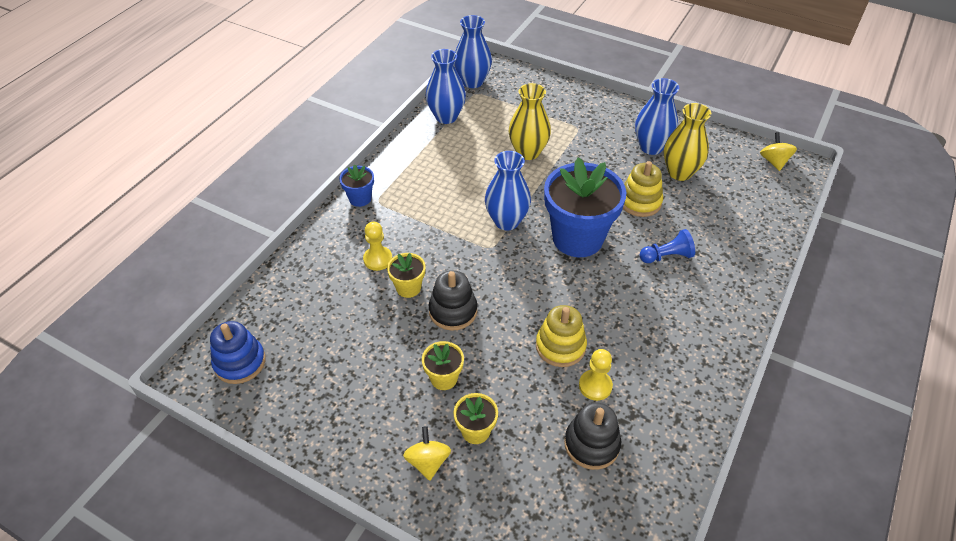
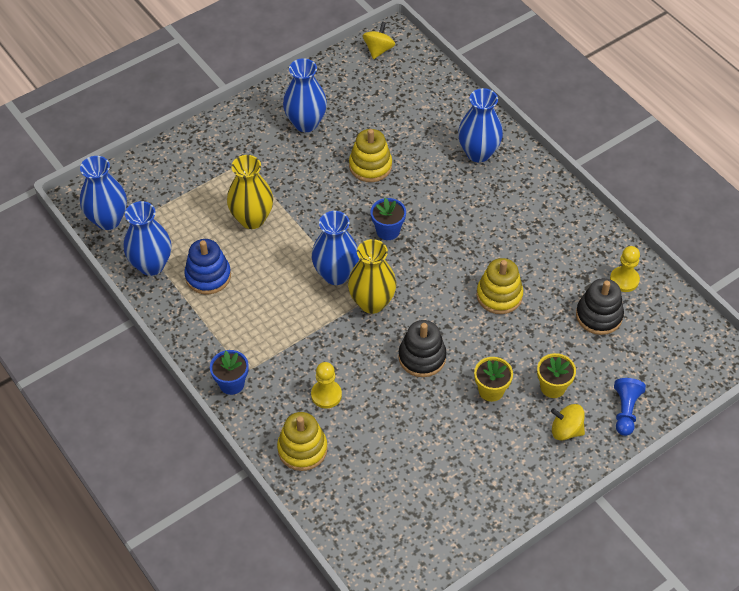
camera: 65 degrees left, 5 degrees up
(240, 362) = (395, 546): blue stacking toy -> blue stacking toy (208, 276)
(316, 263) = (302, 449): none -> yellow stacking toy
(408, 288) = (376, 382): yellow flower pot -> none
(577, 238) = (388, 231): blue flower pot -> blue flower pot, size x0.46
(595, 386) = (548, 289): yellow pawn -> yellow pawn (624, 280)
(666, 256) = (443, 179): blue pawn -> blue pawn (625, 411)
(679, 172) = (351, 120): yellow vase -> yellow vase (372, 302)
(719, 271) = (478, 153): none -> blue vase
(774, 161) = (378, 50): yellow spinning top -> yellow spinning top turned 90 degrees clockwise

